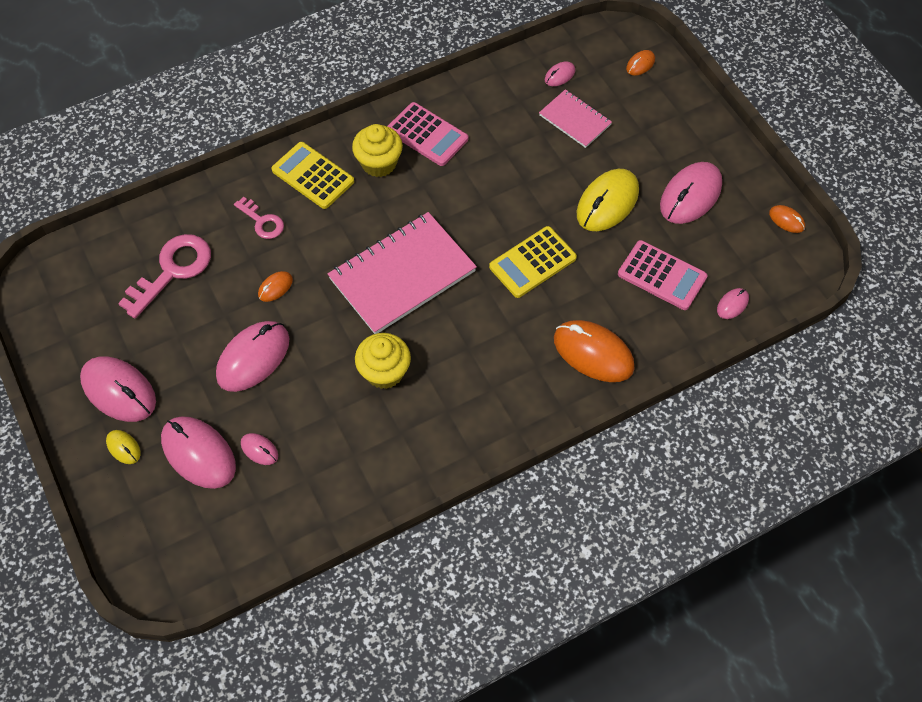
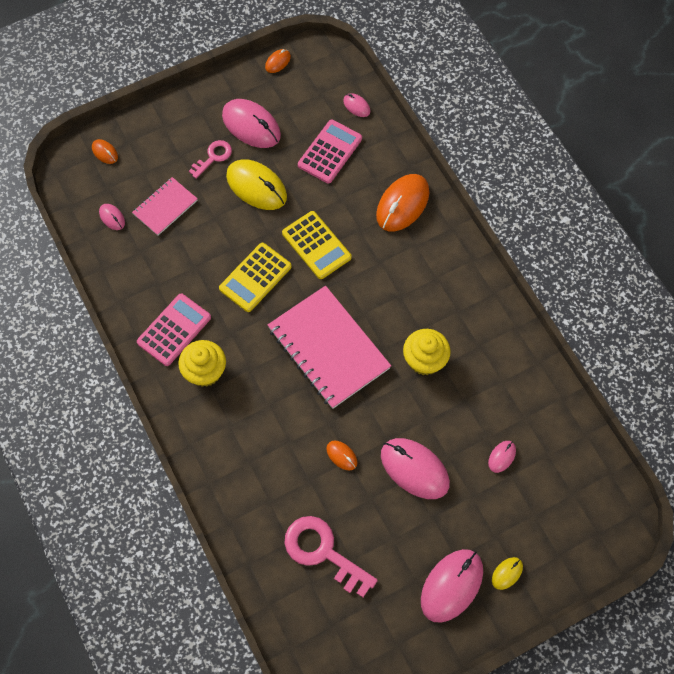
camera: 90 degrees left, 5 degrees up
(199, 453) = (508, 507): pink mouse -> none
(262, 221) = (269, 473): pink key -> pink key (213, 157)
(313, 176) = (217, 430): yellow calculator -> yellow calculator (255, 277)

